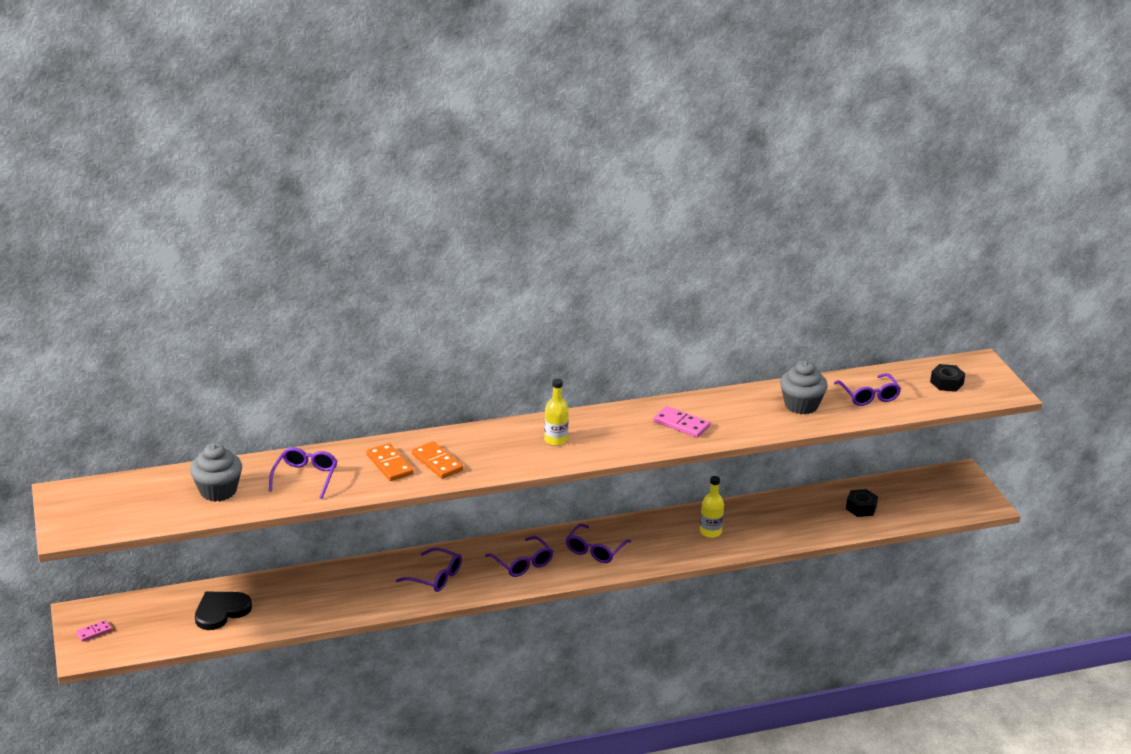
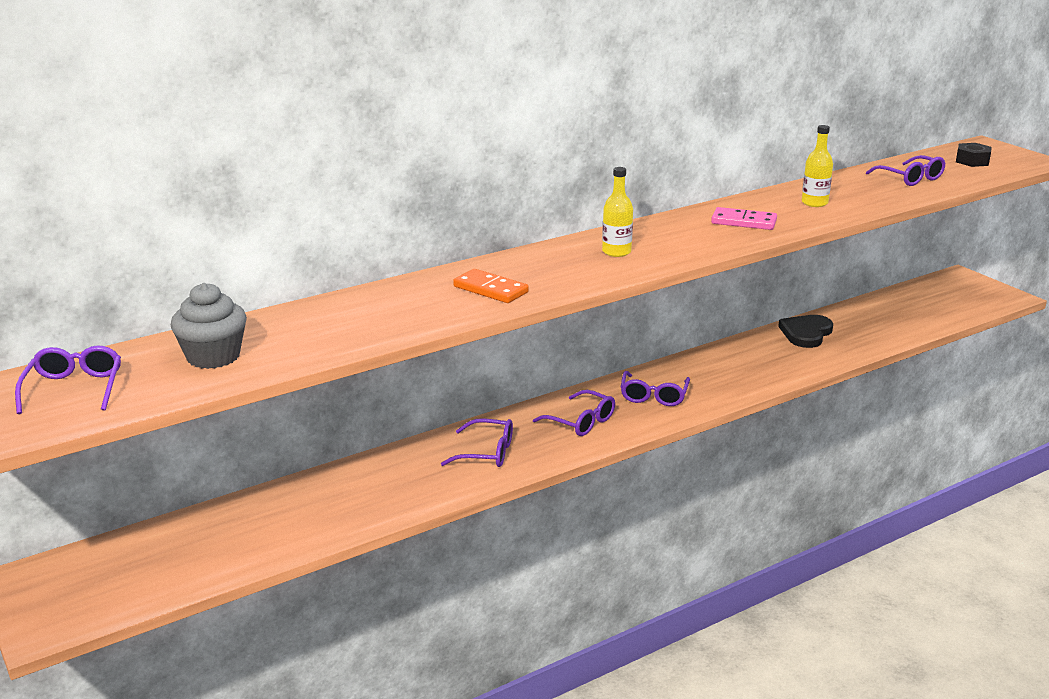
camera: 15 degrees left, 5 degrees down
(94, 632) = (49, 597): pink domino -> none
(221, 611) = (227, 538): black heart -> black heart (806, 333)
(305, 477) = (328, 326): purple glasses -> purple glasses (74, 388)
(389, 464) = (431, 299): orange domino -> none
(710, 532) = (763, 360): yellow bottle -> yellow bottle (814, 203)
(801, 405) = (852, 193): grey cupcake -> none
(861, 508) = (894, 316): black nut -> none

